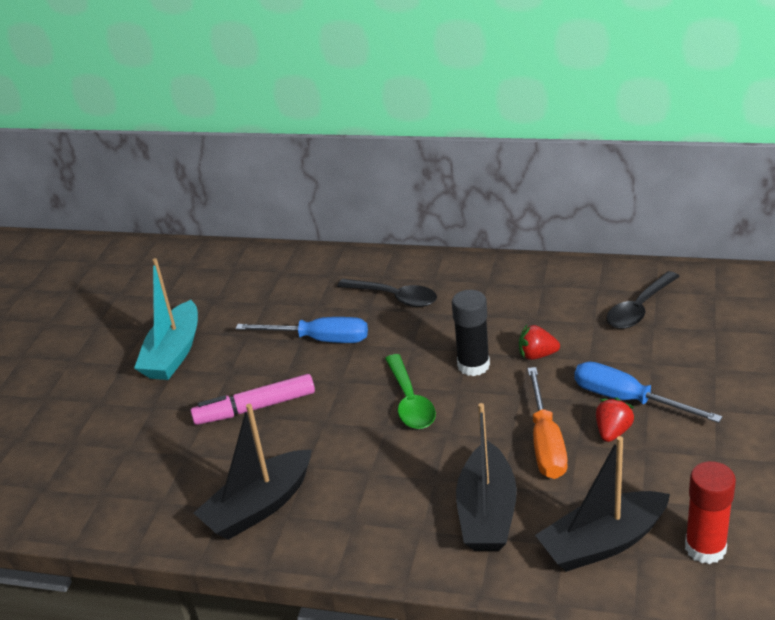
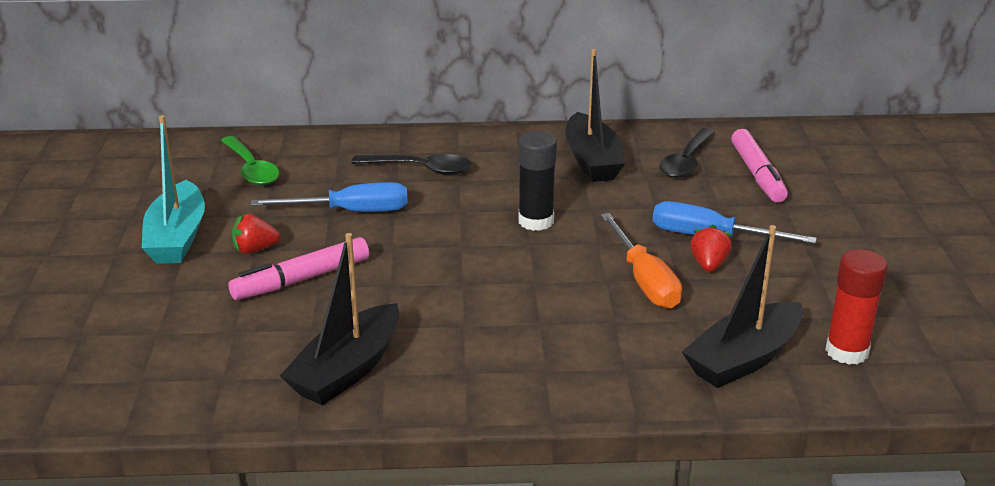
camera: 20 degrees left, 5 degrees down
(410, 401) = (480, 258): green spoon -> green spoon (251, 169)
(487, 512) = (610, 347): black boat -> black boat (592, 160)
(537, 355) = (600, 207): red strawberry -> red strawberry (255, 249)
(703, 330) = (757, 174): none -> pink marker

